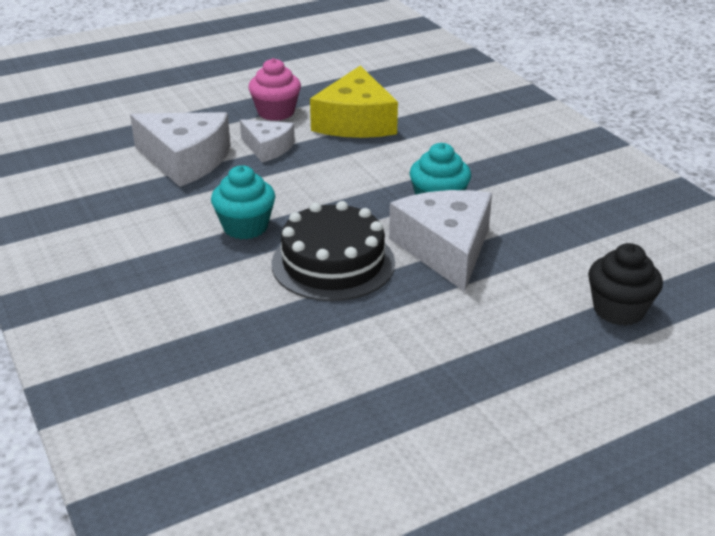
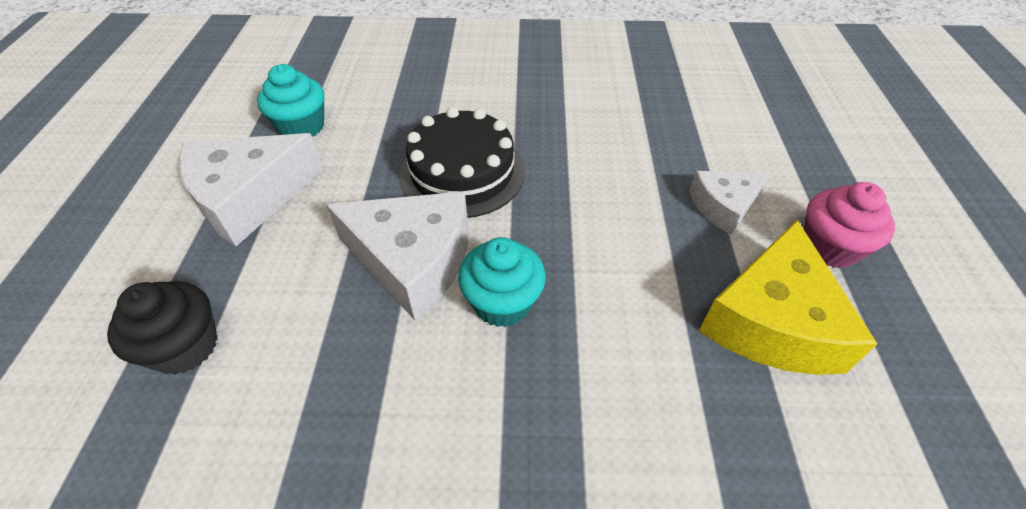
camera: 120 degrees right, 15 degrees up
(185, 160) = (721, 140): white cheese -> white cheese (250, 197)
(245, 227) = (563, 141): turquoise cupcake -> turquoise cupcake (302, 127)
(355, 121) = (771, 321): yellow cheese -> yellow cheese turned 105 degrees counterclockwise

